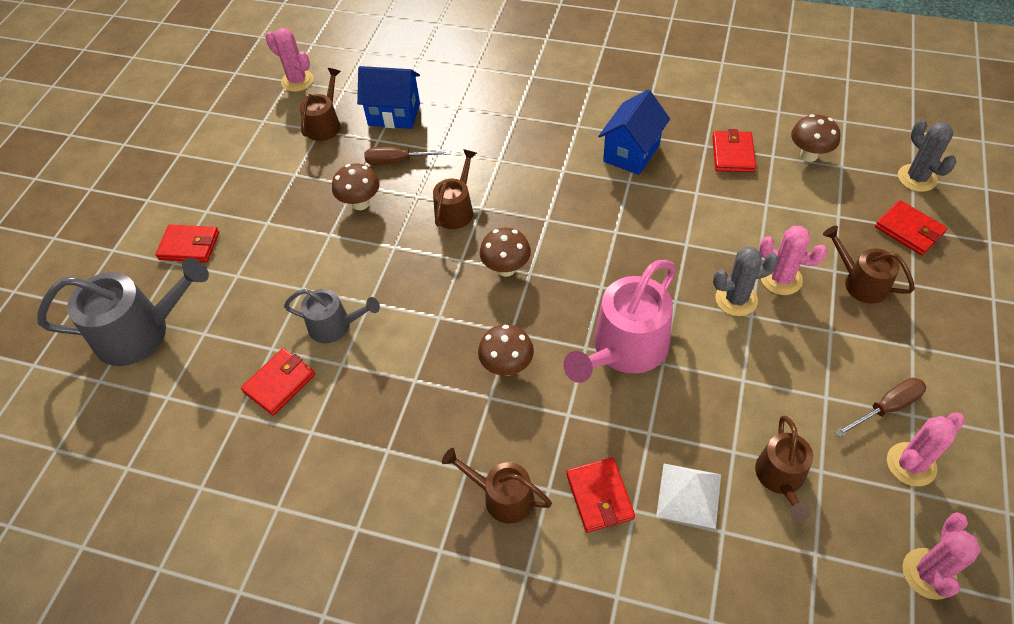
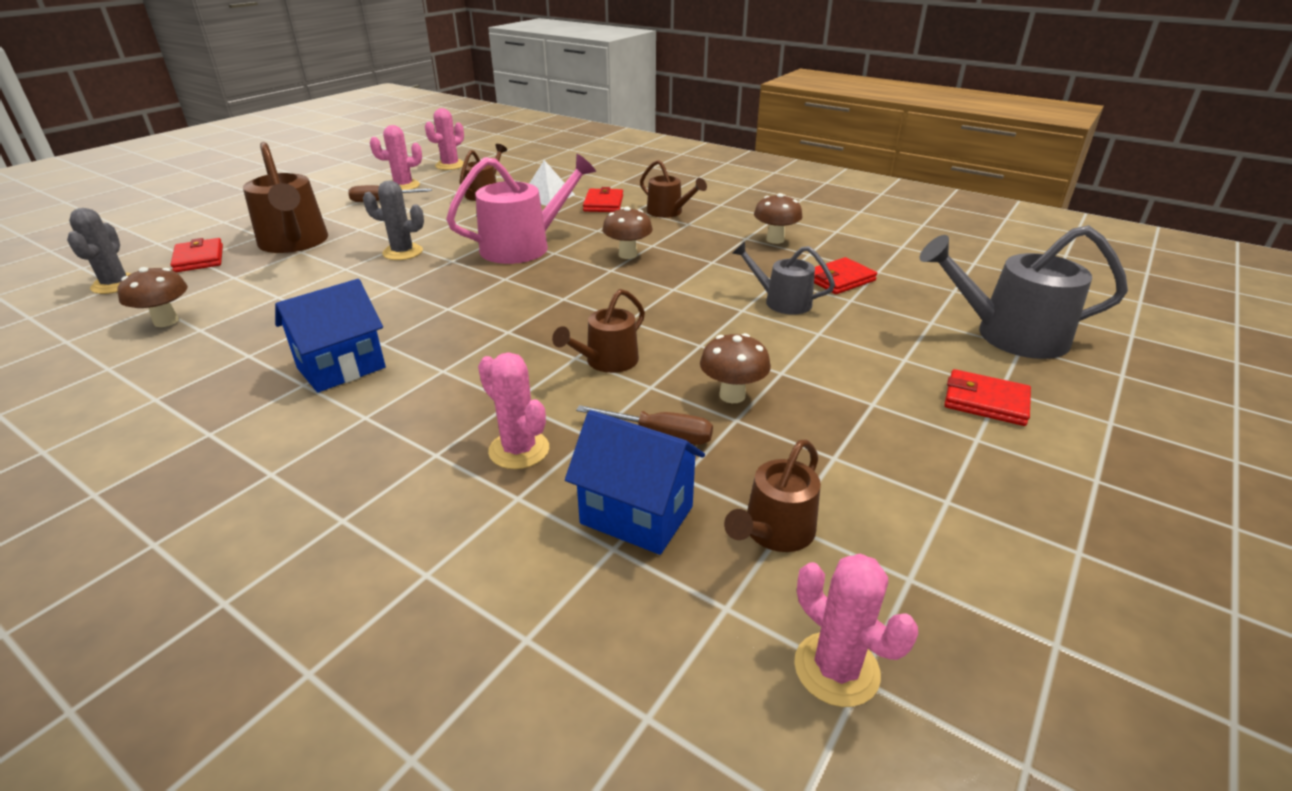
camera: 165 degrees left, 20 degrees down
(506, 269) = (584, 305): brown mushroom -> brown mushroom (775, 240)
(732, 154) = (236, 340): red wallet -> none
(781, 279) = (350, 255): pink cactus -> pink cactus (519, 450)
(861, 282) = (294, 243): brown watering can -> brown watering can, size x1.71

